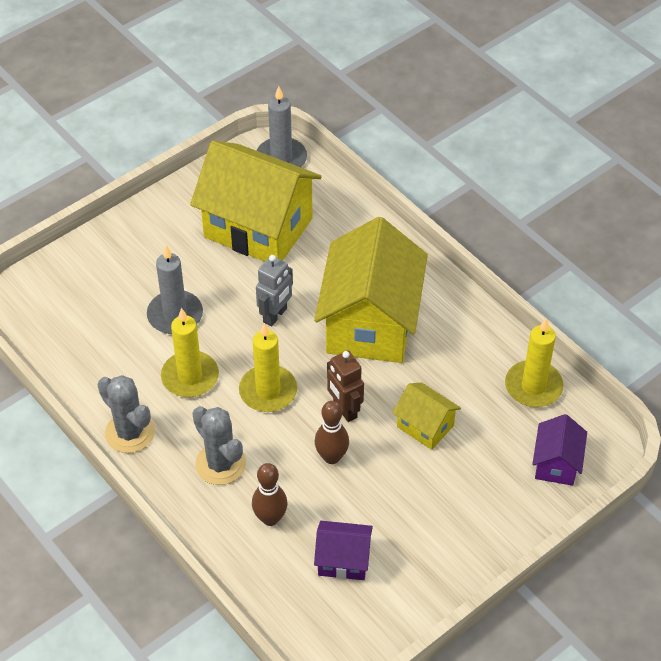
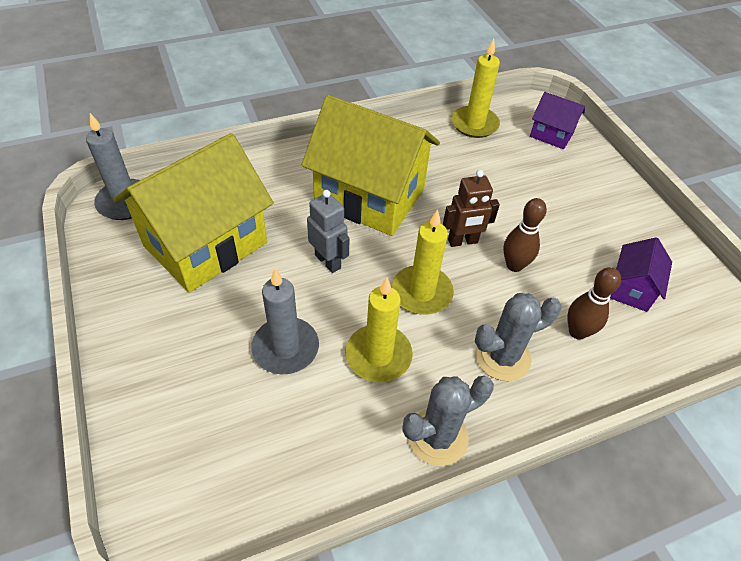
camera: 75 degrees left, 0 degrees up
(425, 426) = (496, 194): yellow house -> none

